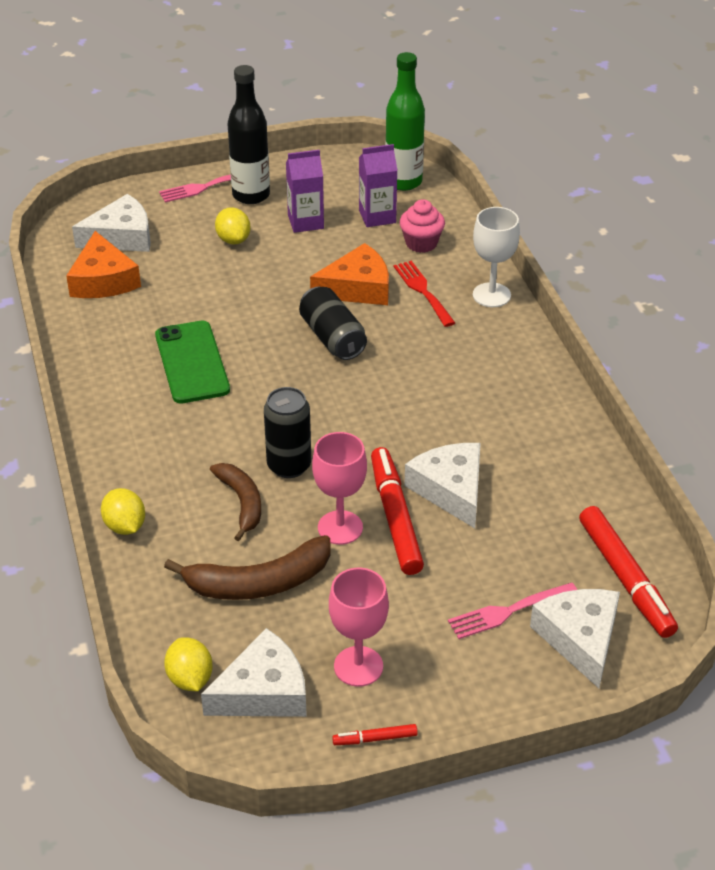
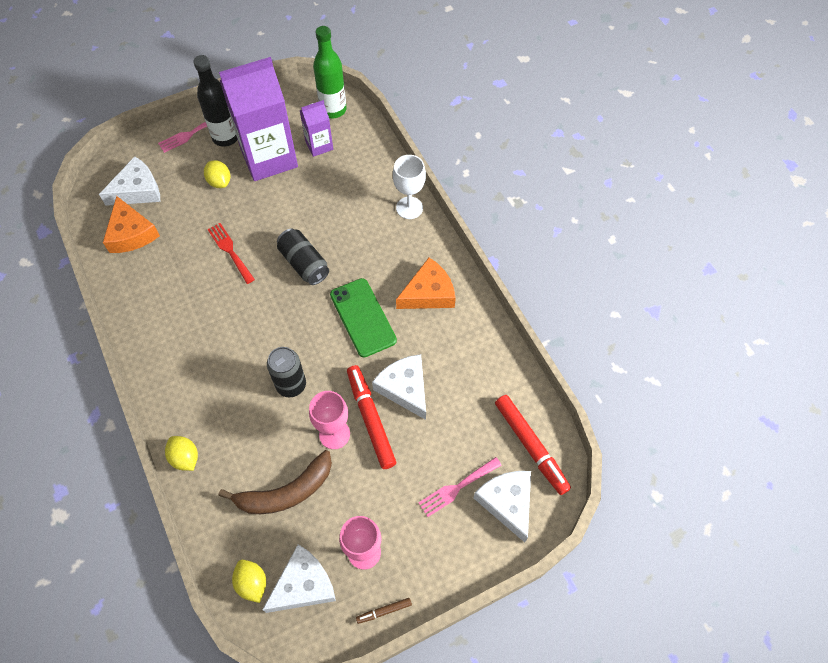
camera: 10 degrees left, 20 degrees up
(192, 362) = (208, 301): green phone -> green phone (363, 317)
(242, 502) = (263, 423): brown banana -> none
(305, 222) = (269, 157): purple carton -> purple carton, size x2.08
(357, 288) = (315, 214): orange cheese -> orange cheese (428, 293)
(375, 738) = (384, 611): red marker -> brown marker
(421, 243) = (354, 166): pink cupcake -> none
(422, 291) = (361, 211): red fork -> red fork (230, 251)

